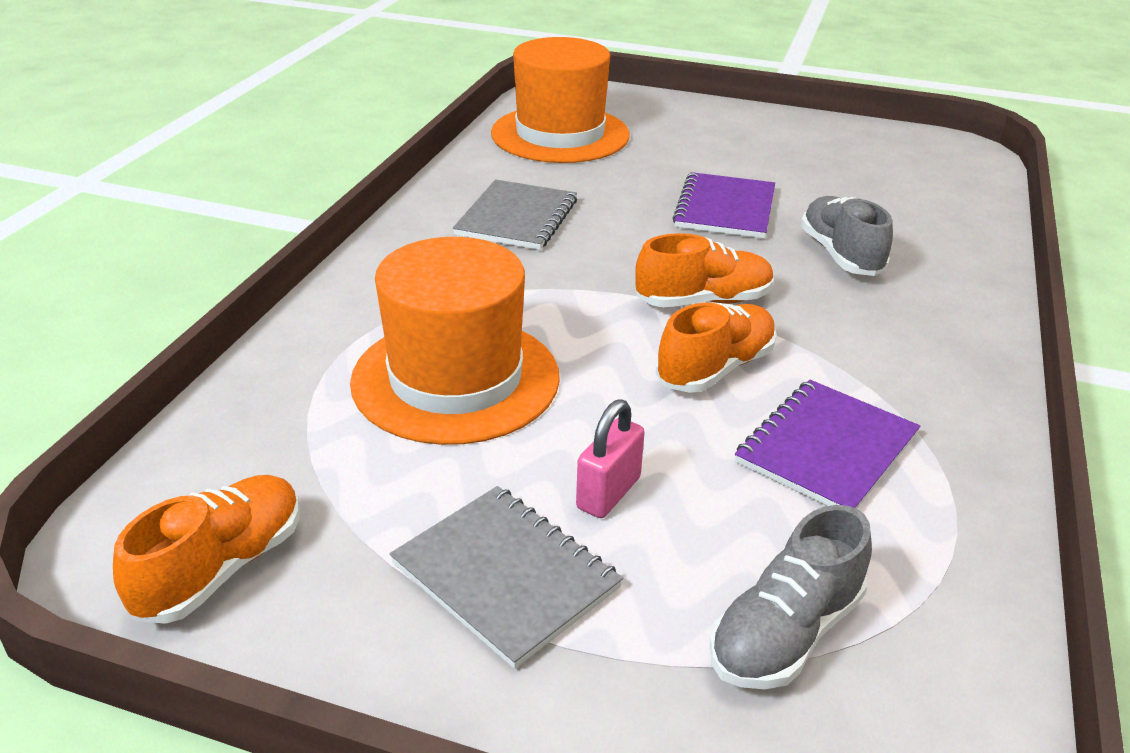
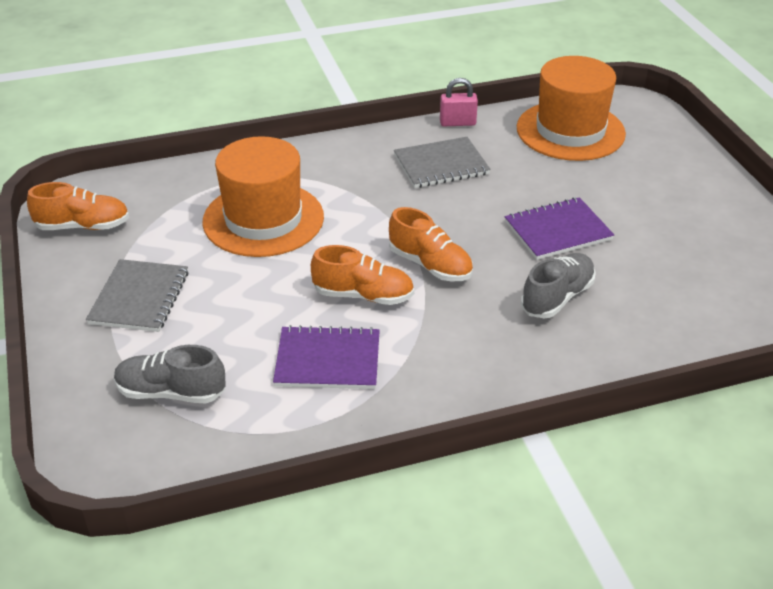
camera: 55 degrees right, 5 degrees up
(608, 493) = (221, 302): pink padlock -> pink padlock (457, 123)

